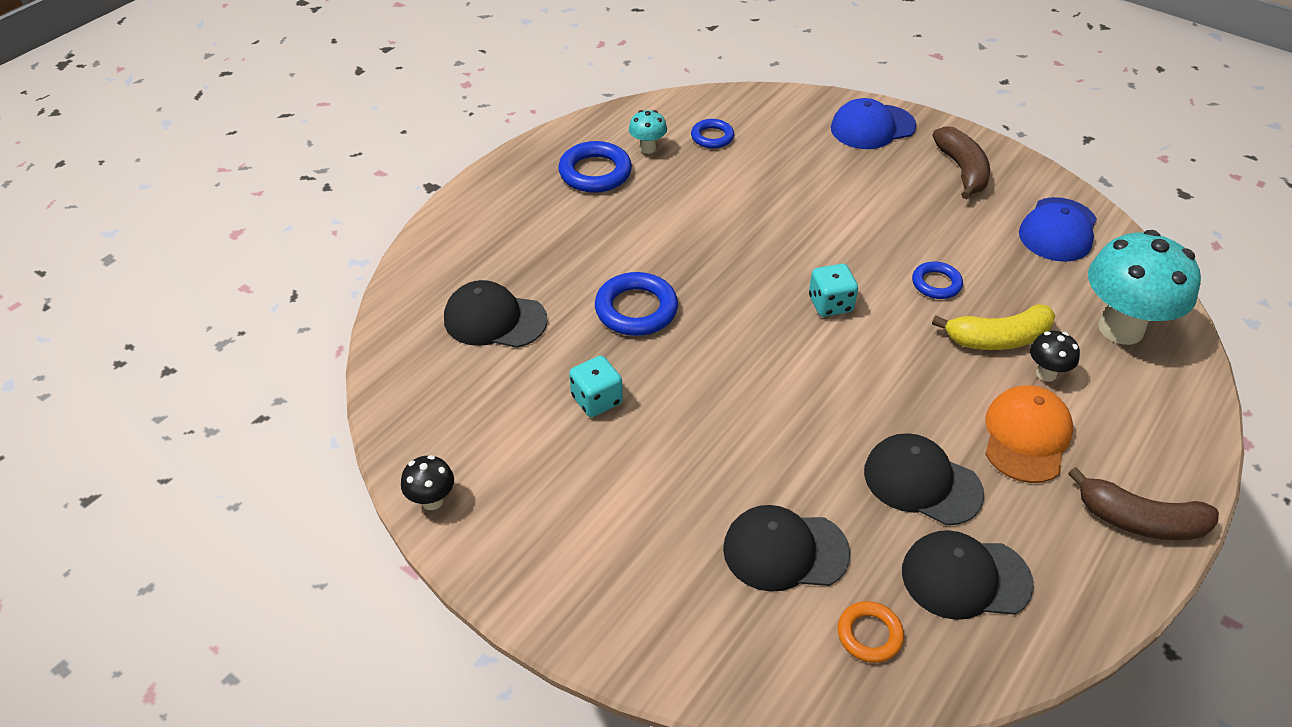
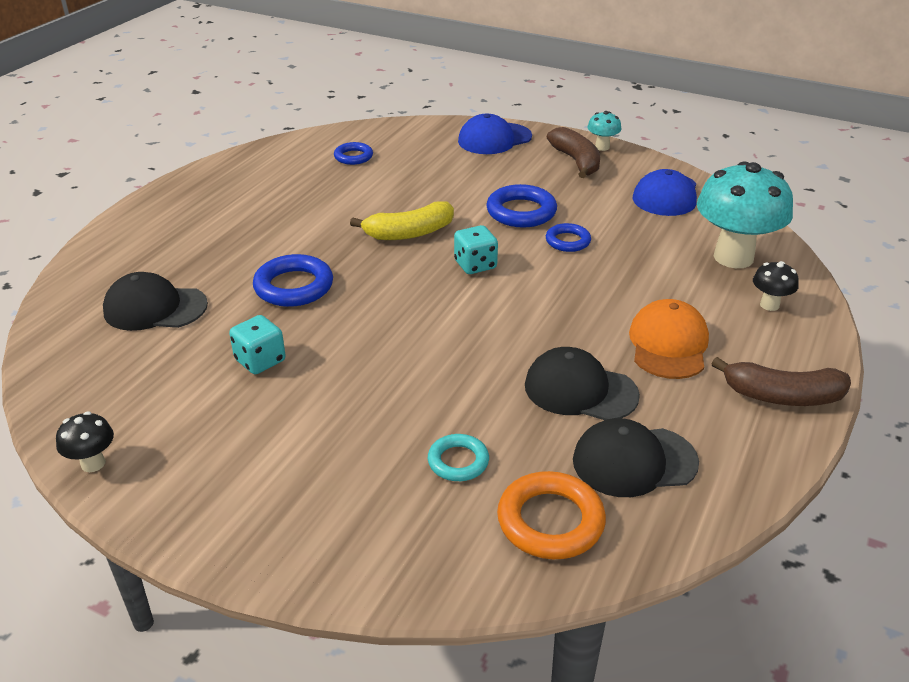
camera: 10 degrees left, 10 degrees down
(595, 172) = (247, 190): blue ring -> blue ring (521, 212)
(647, 148) = (295, 169): turquoise mushroom -> turquoise mushroom (602, 147)
(785, 551) = (458, 461): black cap -> turquoise ring
(869, 634) = (550, 521): orange ring -> orange ring, size x1.63
(998, 339) = (629, 275): yellow banana -> yellow banana (409, 233)
(1046, 373) = (676, 296): black mushroom -> black mushroom (769, 305)

